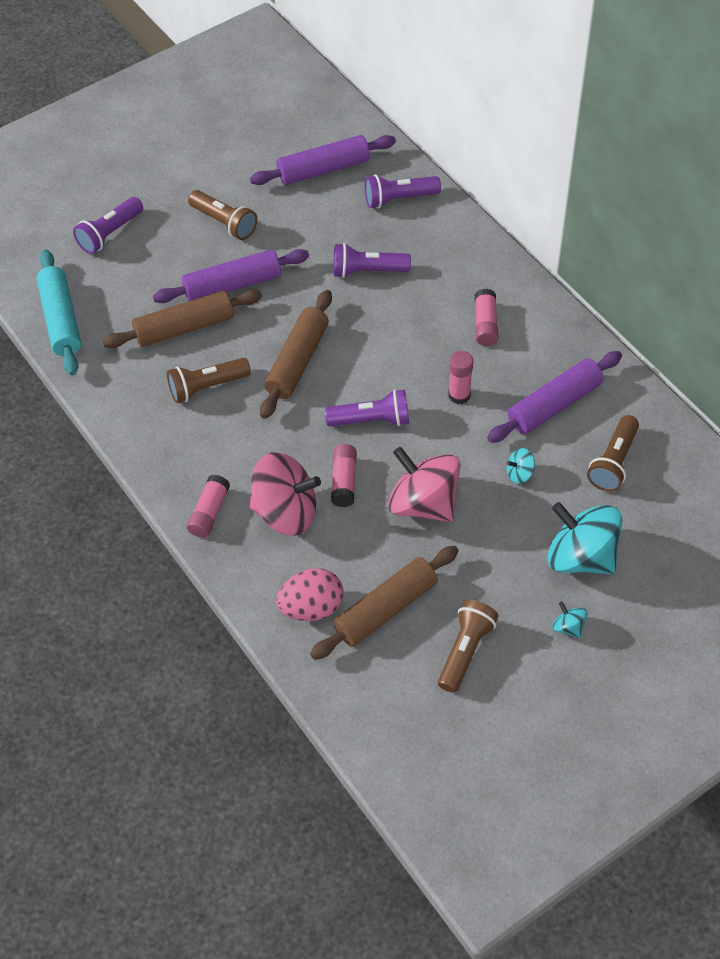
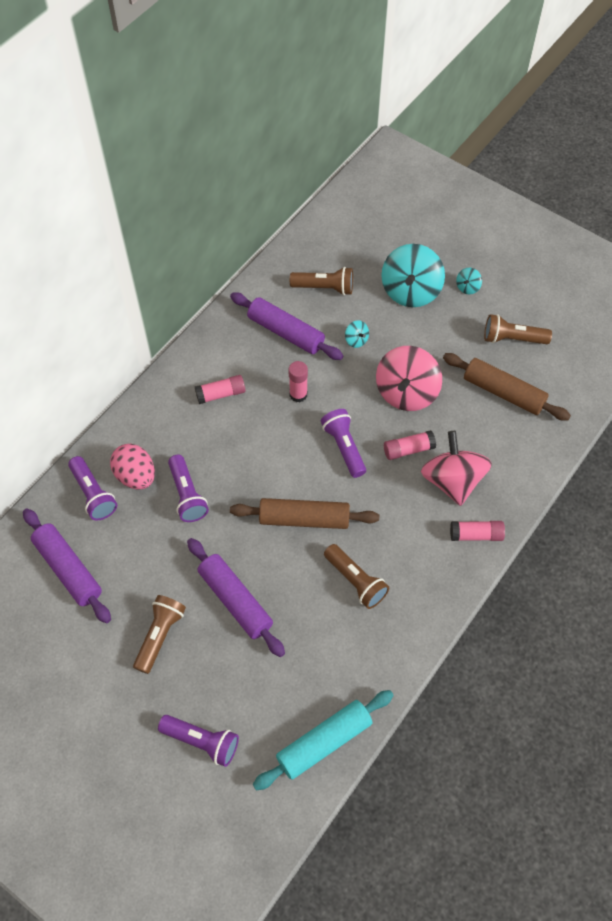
camera: 110 degrees left, 5 degrees up
(184, 327) = (297, 624): brown rolling pin -> none
(311, 607) = (524, 438): pink egg -> pink egg (136, 476)

